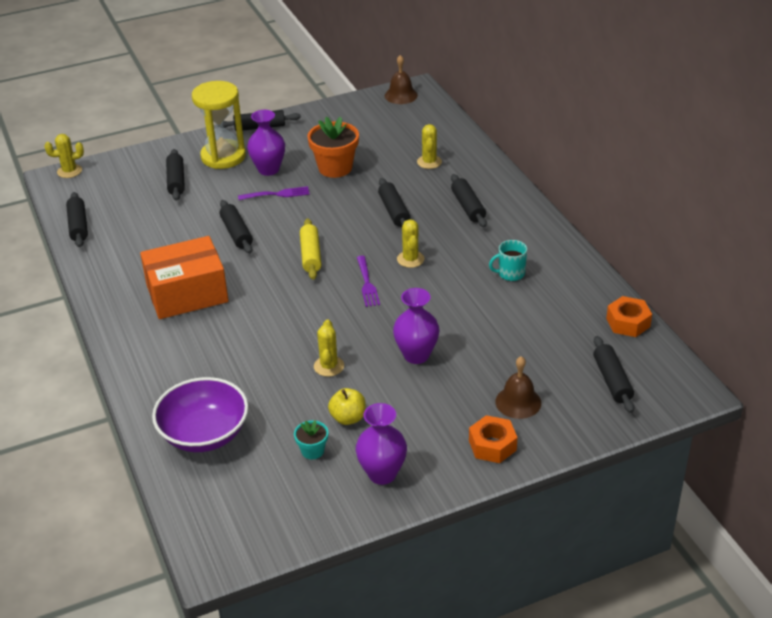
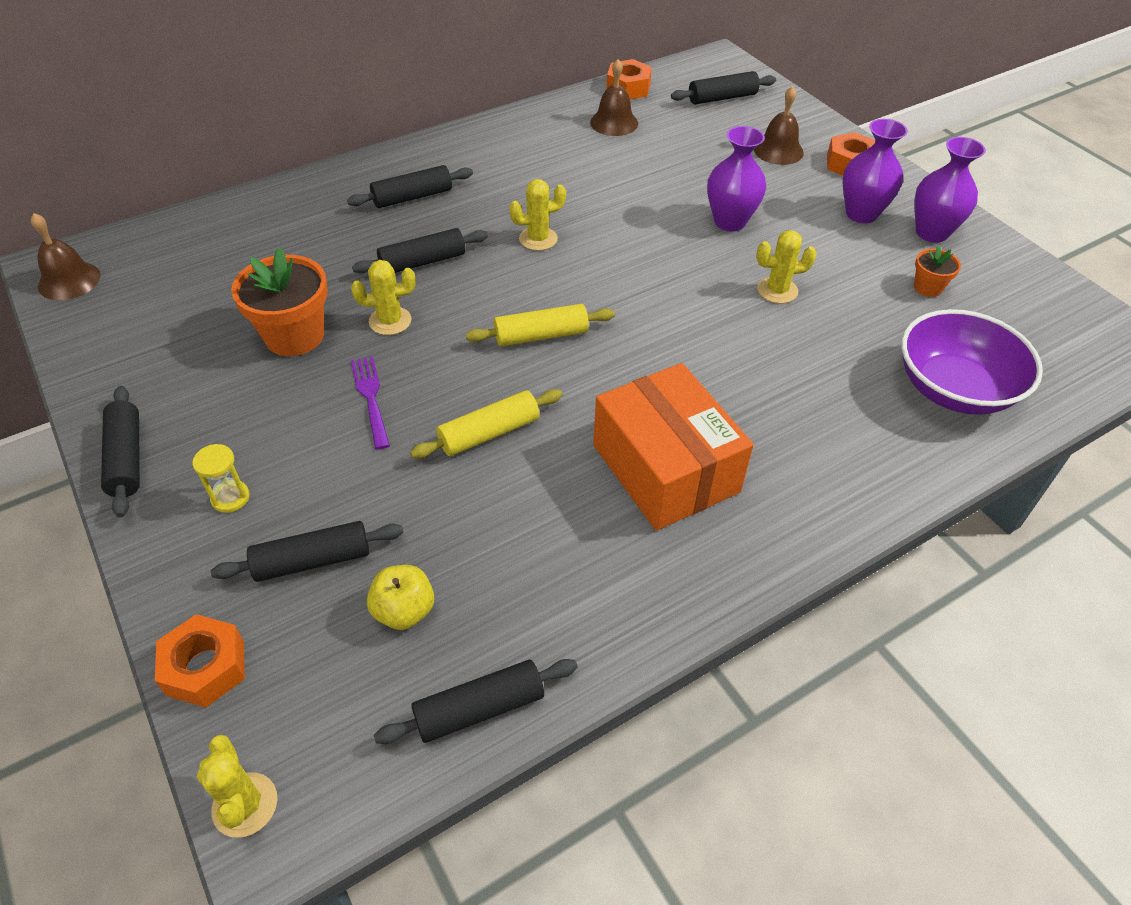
camera: 100 degrees left, 10 degrees up
(133, 158) = (206, 667): none -> orange nut
(223, 157) = (230, 498): yellow hourglass -> yellow hourglass, size x0.41
(236, 233) = (489, 433): black rolling pin -> yellow rolling pin
(268, 169) = (288, 421): purple vase -> purple vase (861, 213)
(312, 451) = (928, 287): turquoise flower pot -> orange flower pot
(348, 418) = (860, 265): yellow apple -> yellow apple (404, 611)
(367, 283) = (599, 273): purple fork -> none
(429, 162) = (291, 237): yellow cactus -> yellow cactus (390, 321)
(510, 273) = (556, 160): turquoise mug -> none
(567, 308) = (614, 122): none -> brown bell

